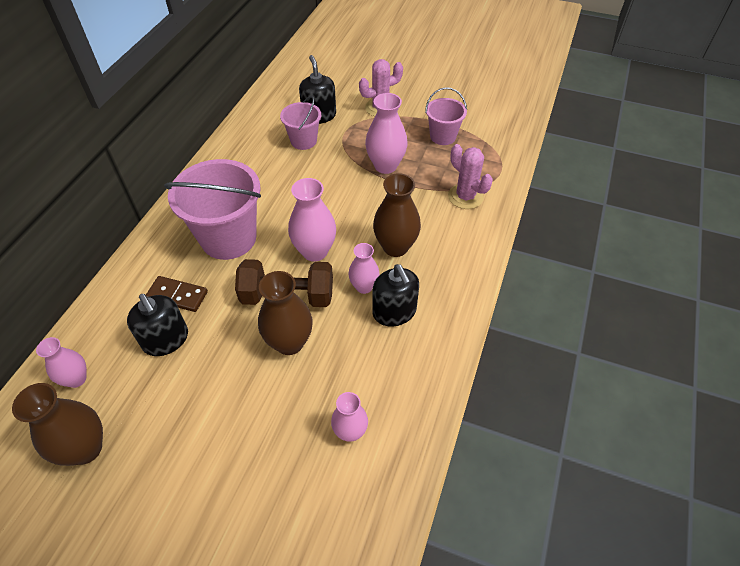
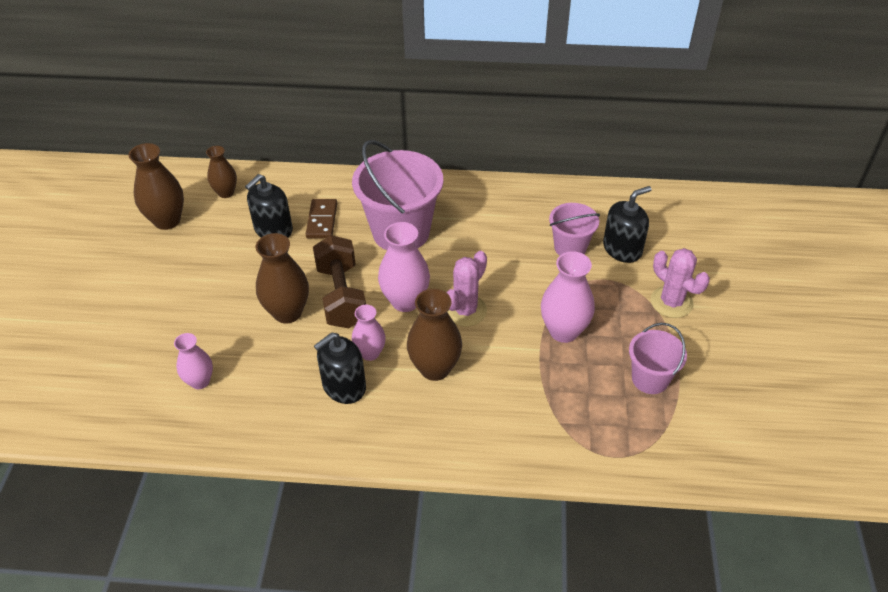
camera: 75 degrees right, 5 degrees down
(76, 379) = (226, 193): pink vase -> brown vase
(465, 196) = (544, 423): pink cactus -> pink cactus (465, 310)

